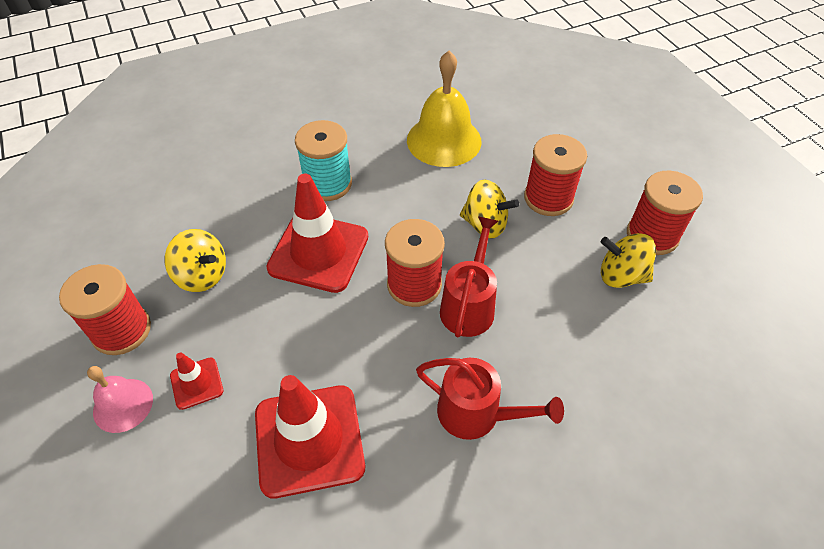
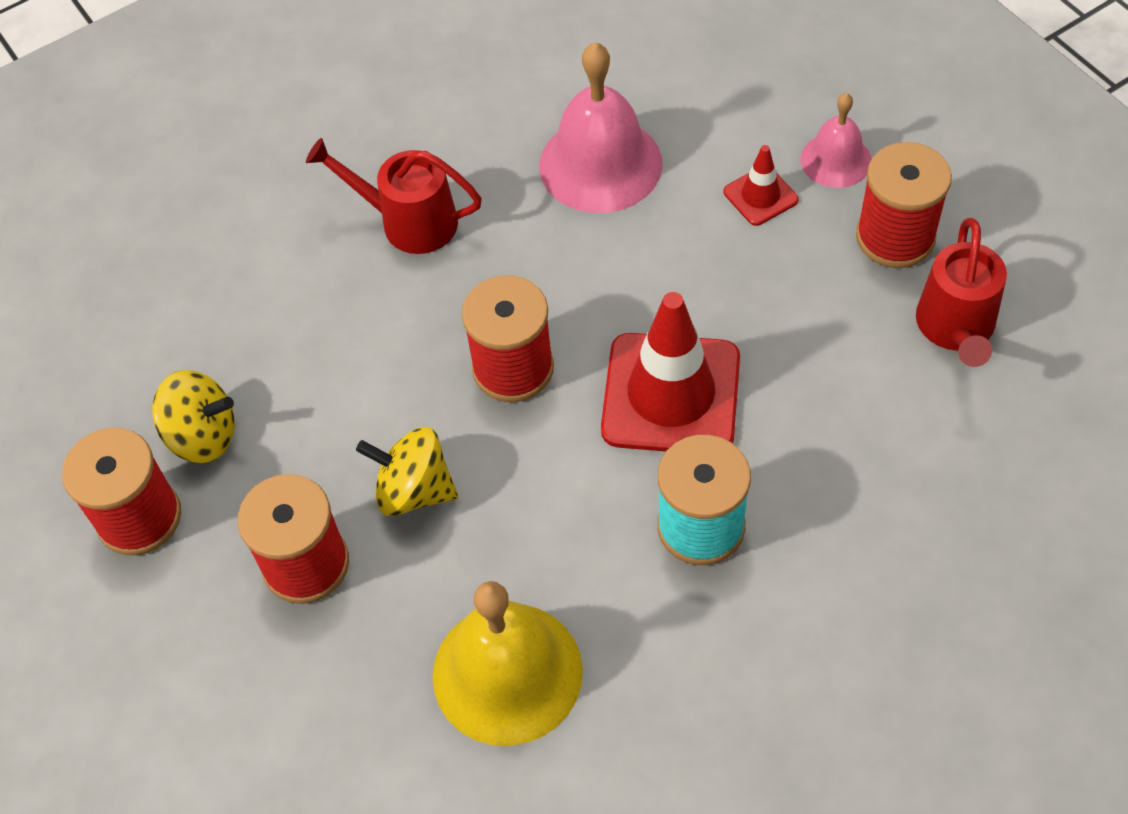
camera: 175 degrees right, 5 degrees up
(202, 275) = (829, 328): yellow spinning top -> none
(309, 440) = (600, 164): red traffic cone -> pink bell
(469, 305) = (430, 351): red watering can -> red watering can (956, 328)

